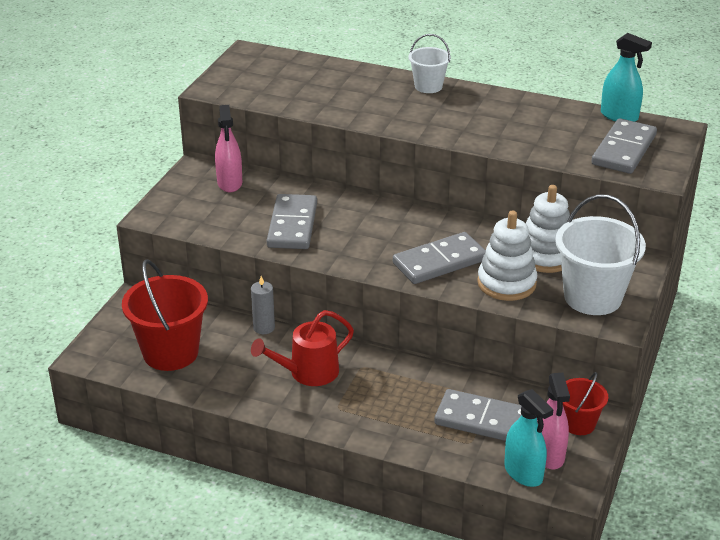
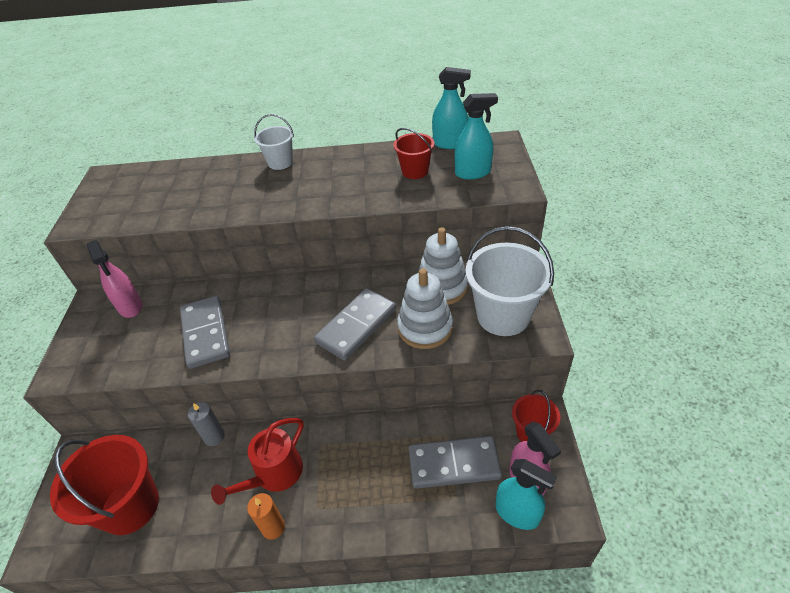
camera: 20 degrees left, 10 degrees up
(291, 408) = (273, 527): none -> orange candle
(563, 132) = (415, 171): none -> red bucket
(623, 150) = (473, 173): grey domino -> turquoise spray bottle

